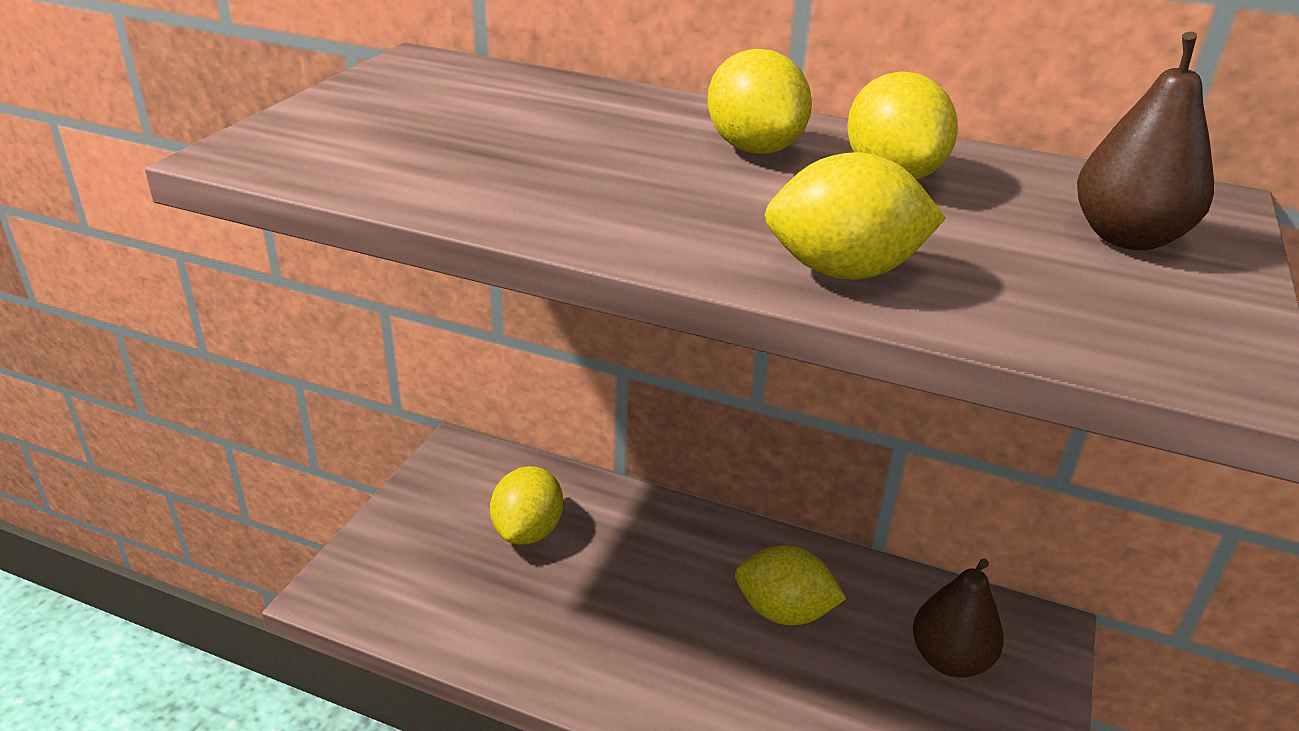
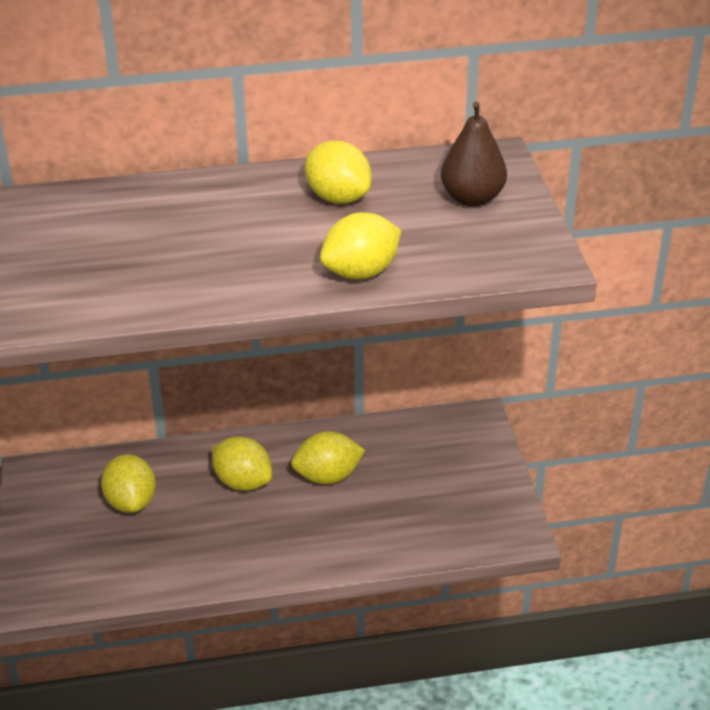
camera: 30 degrees left, 5 degrees up
(754, 149) = (252, 206): yellow lemon -> yellow lemon (243, 482)
(949, 659) = (435, 459): brown pear -> none

